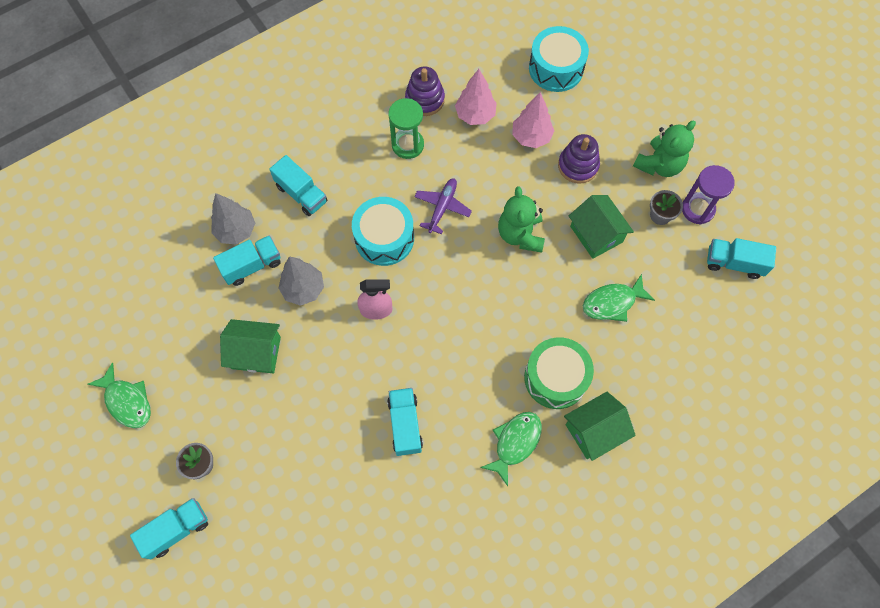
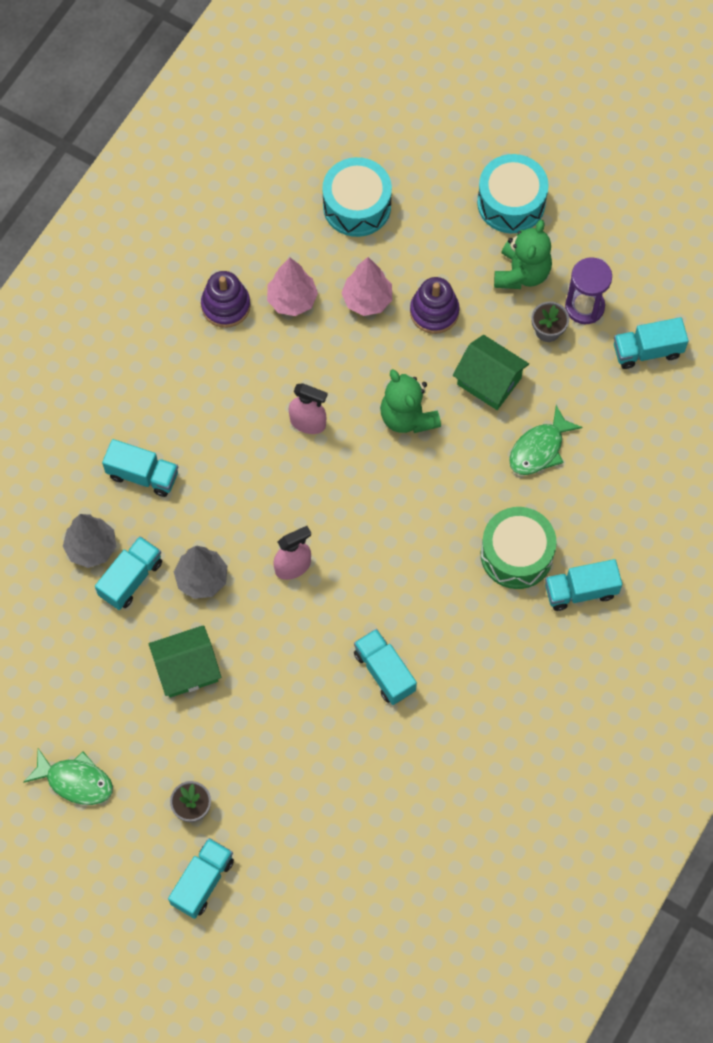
camera: 25 degrees left, 0 degrees up
(384, 238) = (261, 485): turquoise drum -> turquoise drum (511, 203)
(407, 145) = (233, 367): green hourglass -> none
(442, 207) = (308, 423): purple plane -> pink spray bottle
(515, 443) = (506, 639): green fish -> none
(594, 431) = (580, 591): green house -> turquoise truck

